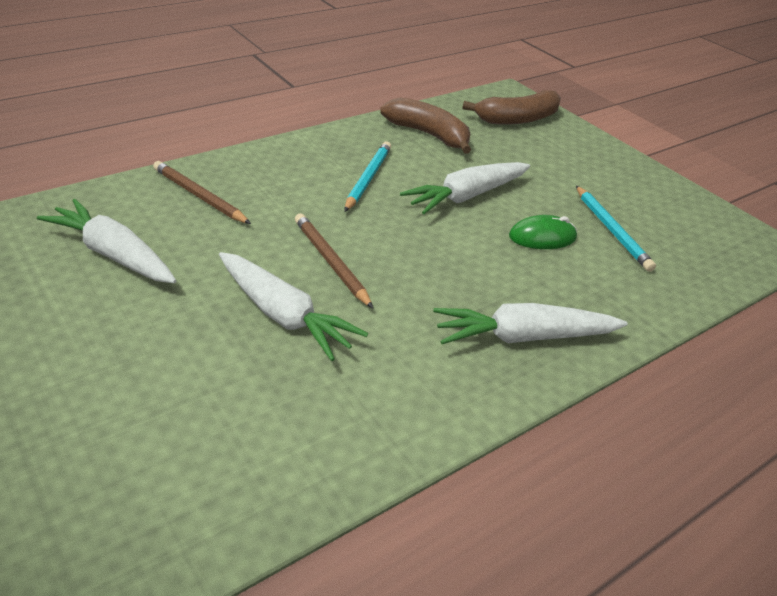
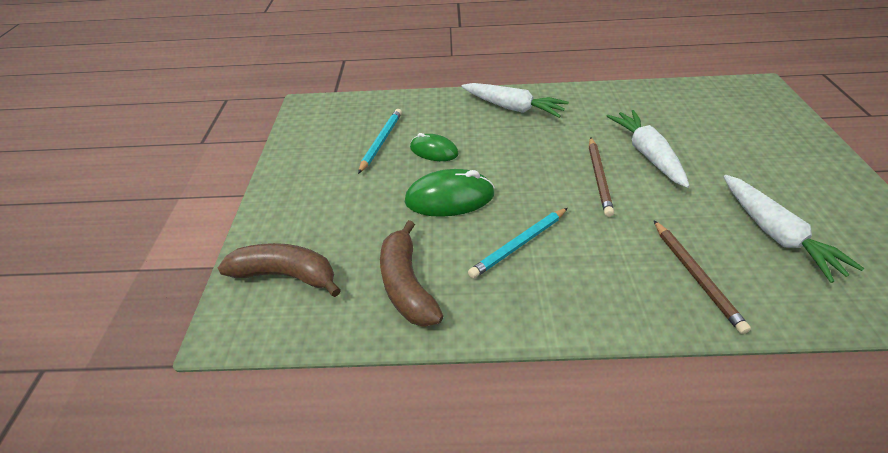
camera: 140 degrees left, 5 degrees up
(467, 196) = (449, 198): white carrot -> green mouse

